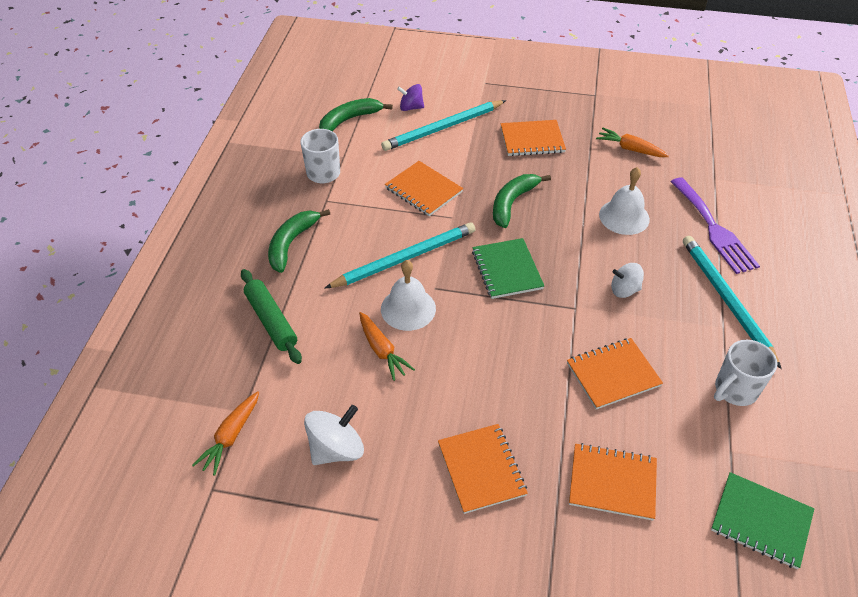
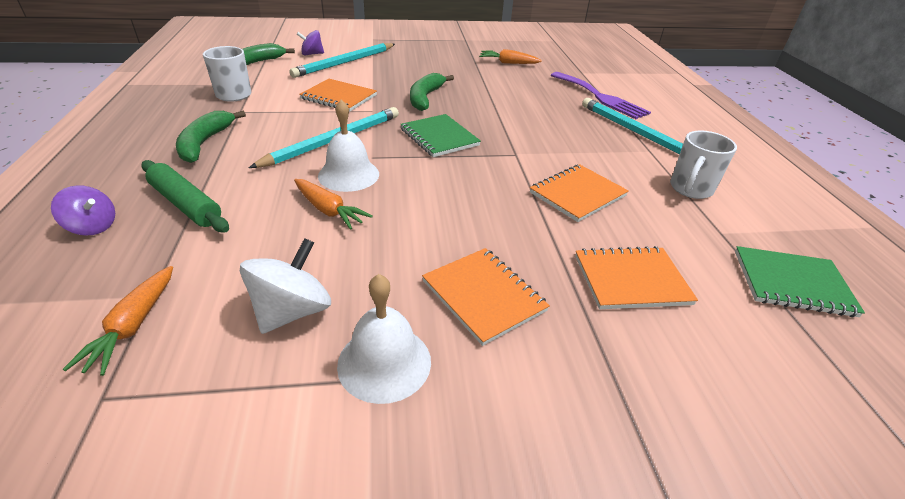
camera: 20 degrees left, 10 degrees down
(204, 333) = (93, 226): none -> purple spinning top
(532, 140) = (426, 64): orange notebook -> none
(624, 217) = (525, 97): white bell -> white bell (384, 362)
(624, 290) = (552, 138): white spinning top -> none

